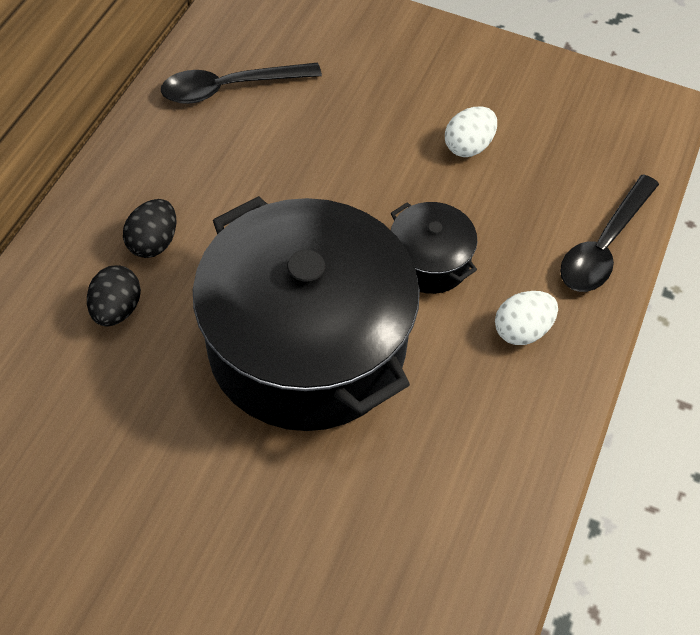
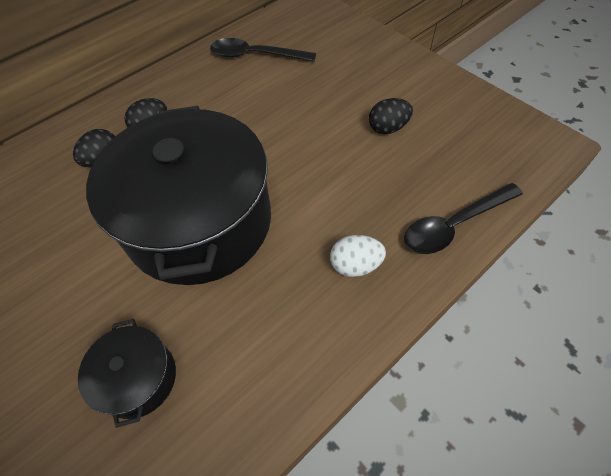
camera: 30 degrees right, 0 degrees up
(429, 261) = (316, 194): black pot -> black pot (138, 378)
(468, 146) = (388, 128): white egg -> black egg

